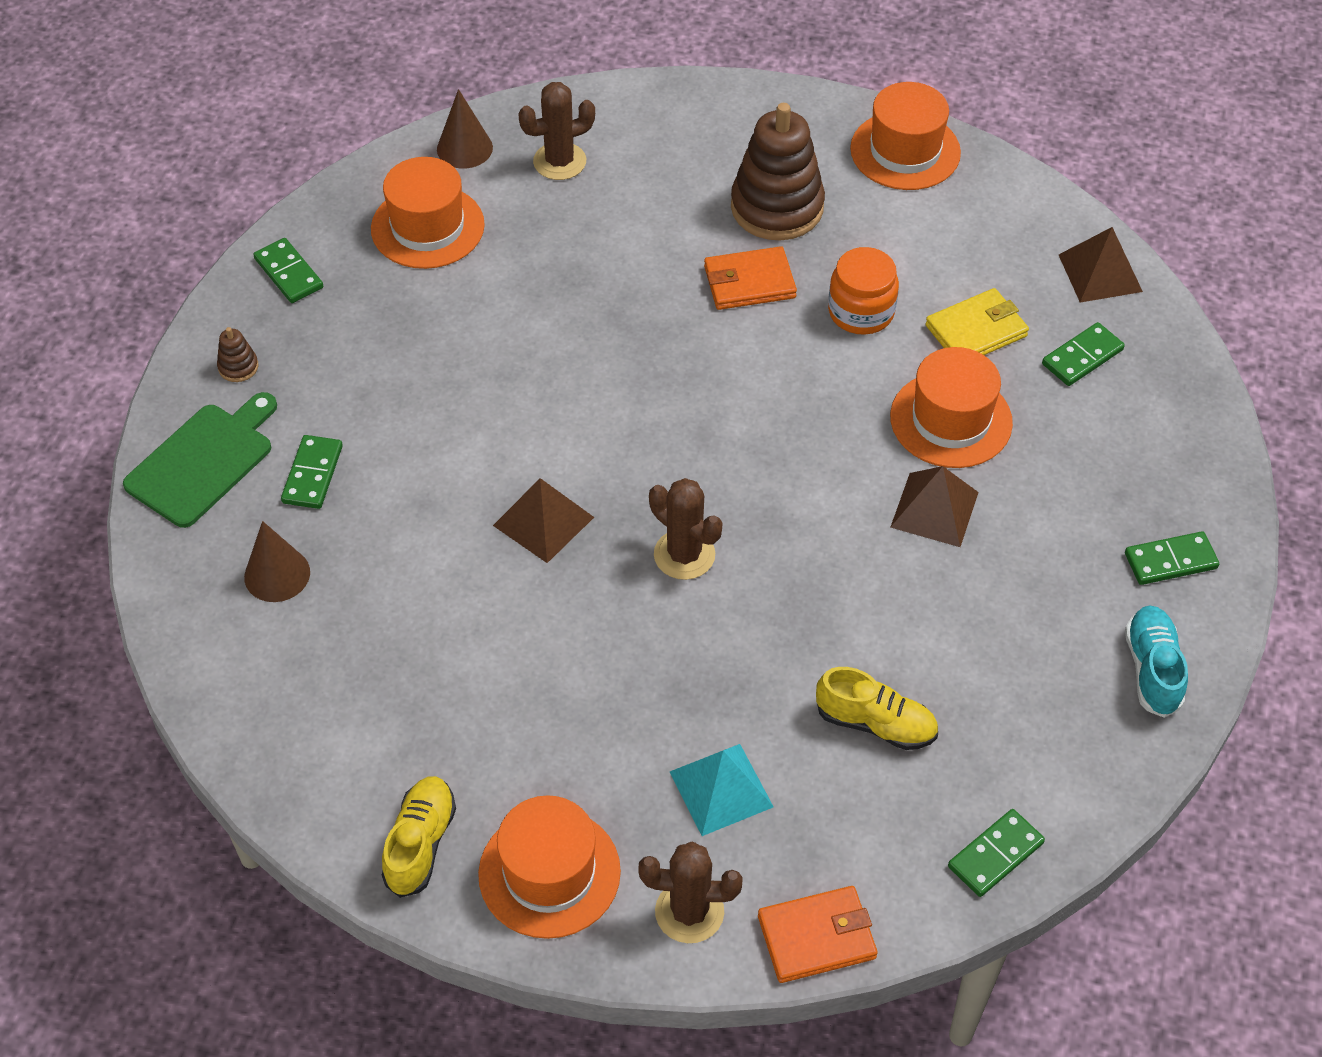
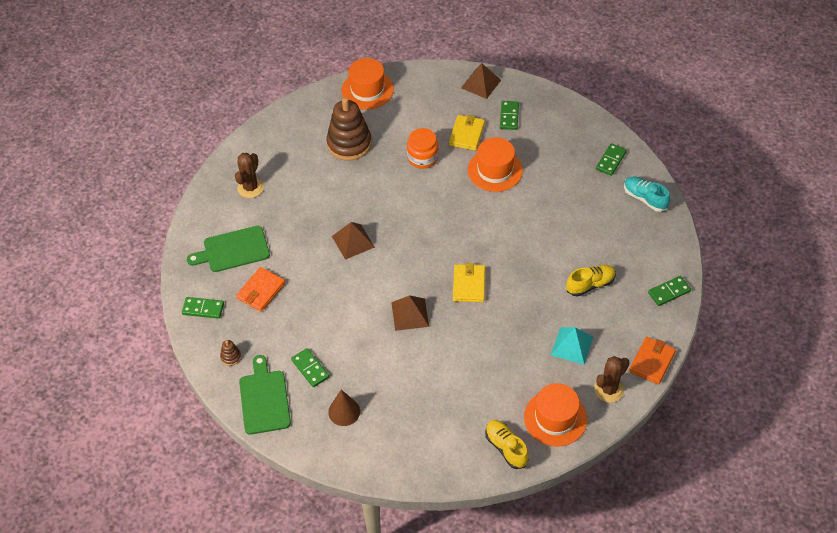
camera: 45 degrees left, 0 degrees up
(427, 227) = (233, 250): orange hat -> green cutting board
(464, 148) = (208, 211): brown cone -> none
(684, 555) = (469, 285): brown cactus -> yellow wallet
(749, 282) = (373, 177): orange wallet -> orange wallet (261, 291)
(934, 509) = (525, 203): brown pyramid -> brown pyramid (353, 241)
(995, 855) = (669, 292): green domino -> green domino turned 60 degrees clockwise

